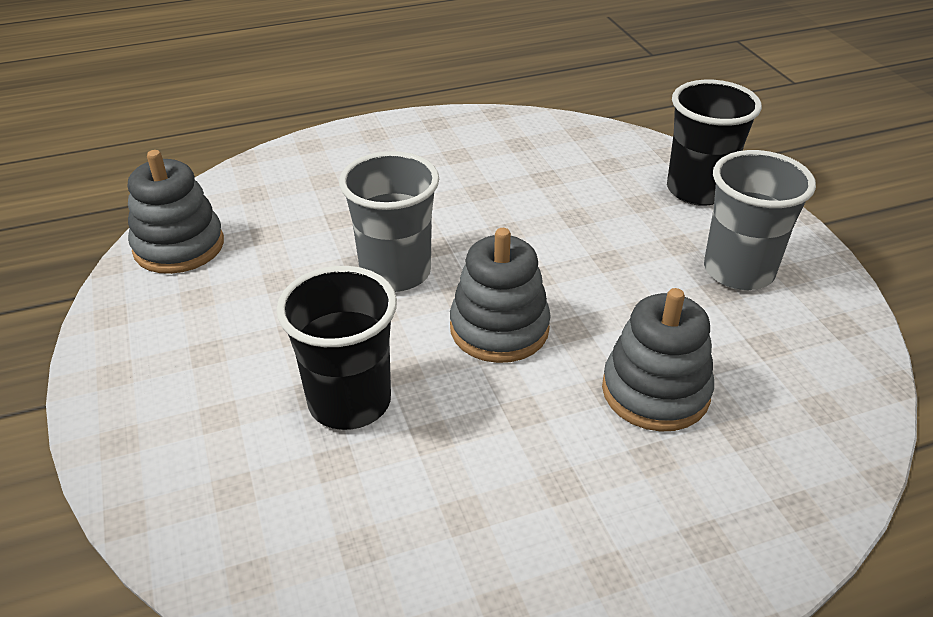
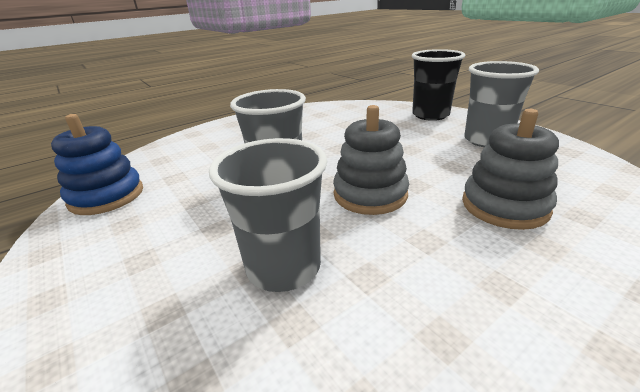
camera: 15 degrees left, 10 degrees down
(179, 246) = (107, 196): grey stacking toy -> blue stacking toy
(349, 402) = (283, 267): black cup -> grey cup

